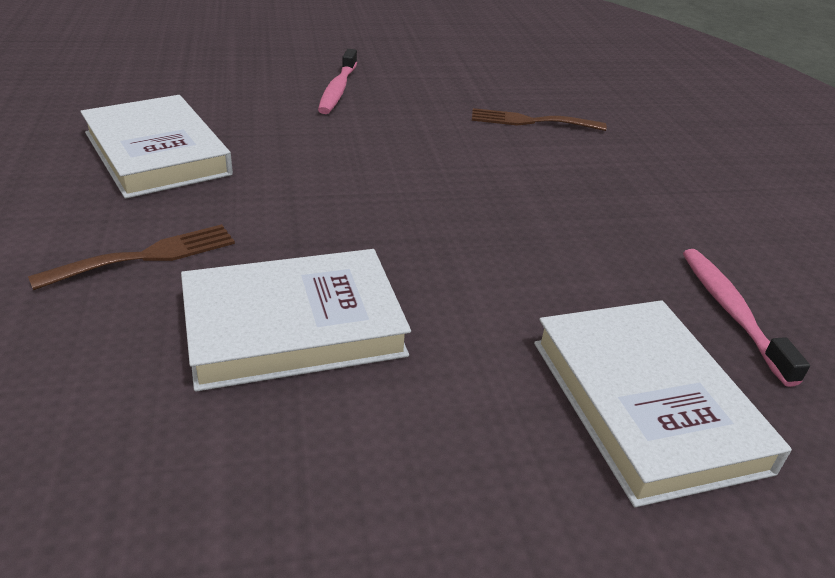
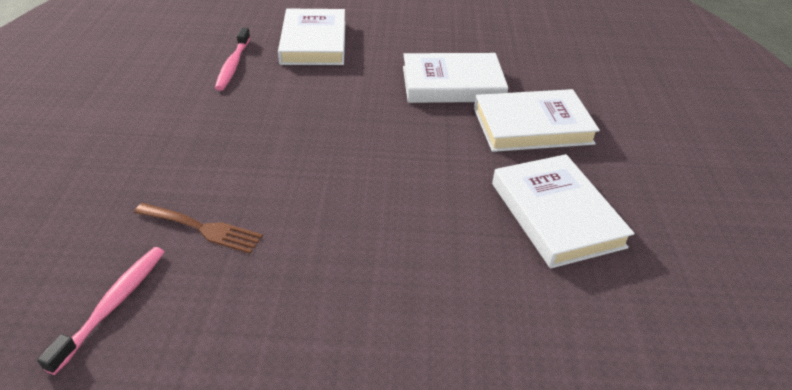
camera: 165 degrees left, 5 degrees up
(147, 256) = (532, 126): brown fork -> white book
(338, 90) = (385, 309): pink toothbrush -> pink toothbrush (113, 305)

